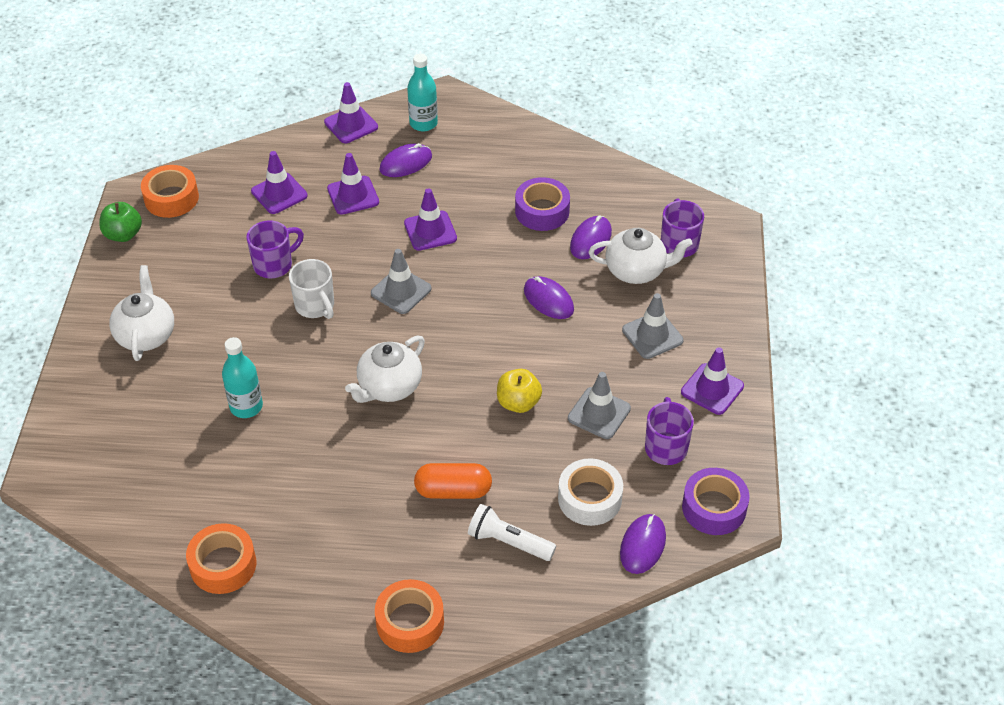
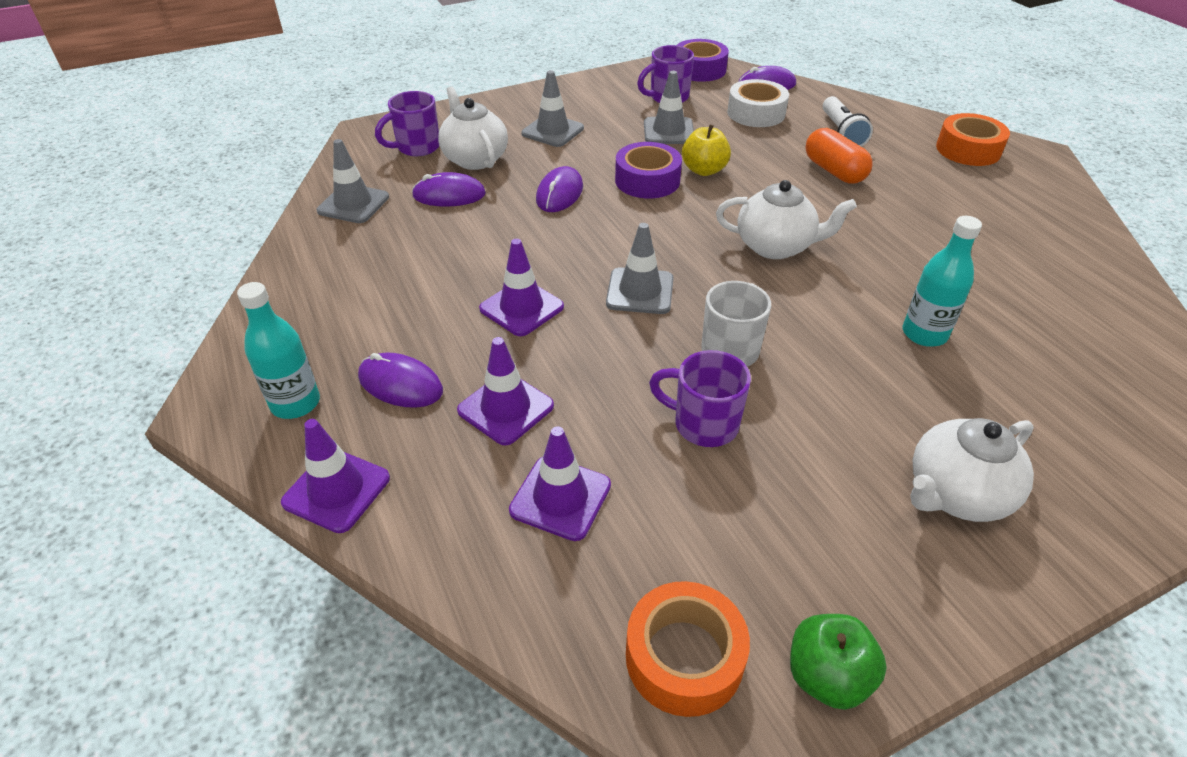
camera: 120 degrees left, 5 degrees down
(223, 565) = (1085, 260): orange tape -> none
(542, 211) = (424, 238): purple tape -> purple tape (647, 180)
(613, 189) = (353, 204): none -> grey traffic cone
(712, 389) = (586, 94): purple traffic cone -> none

